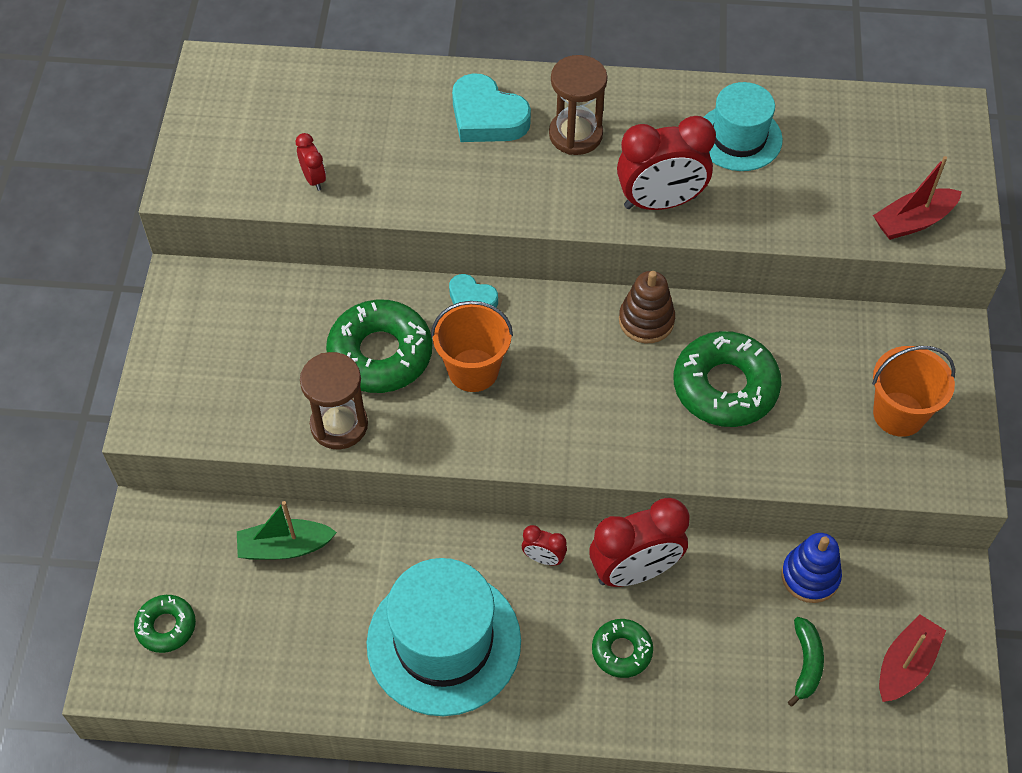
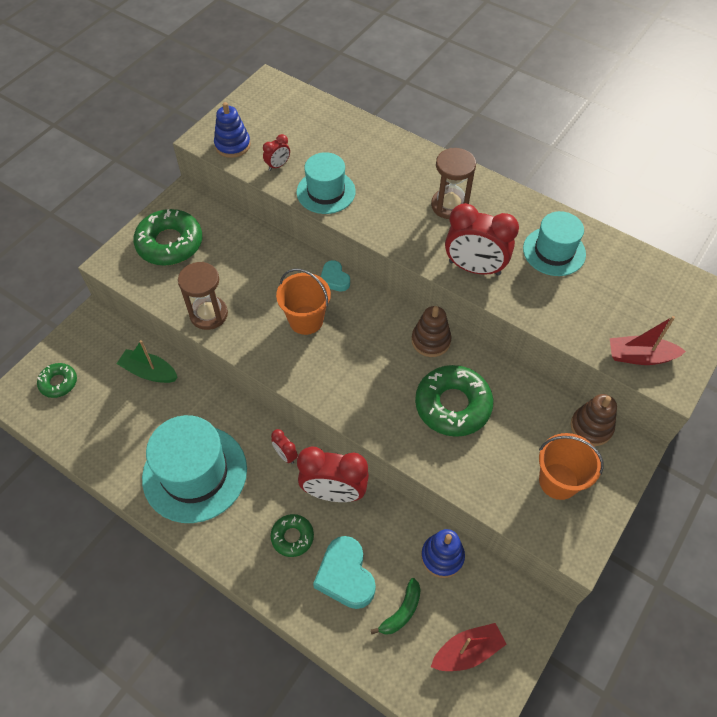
camera: 30 degrees right, 0 degrees up
(229, 177) = (232, 145): none -> blue stacking toy
(314, 179) = (278, 165): red clock -> red clock turned 45 degrees clockwise
(380, 354) = (260, 285): green donut -> green donut (170, 243)
(405, 187) = (326, 192): none -> turquoise hat
(487, 117) = (403, 173): turquoise heart -> turquoise heart (345, 575)
(895, 333) = (591, 427): none -> brown stacking toy

